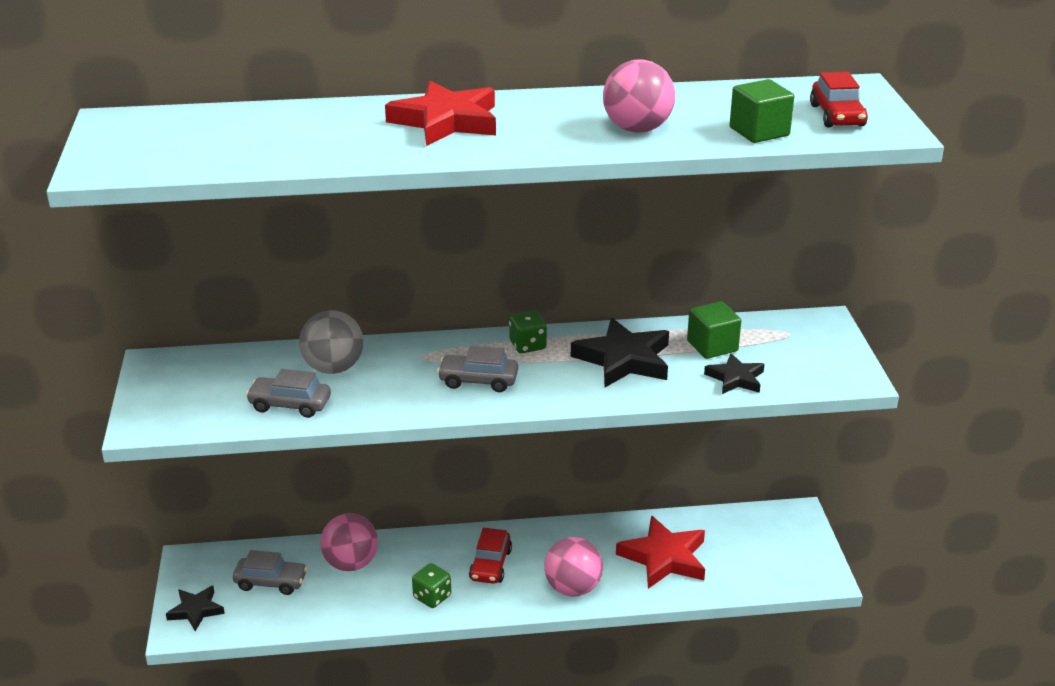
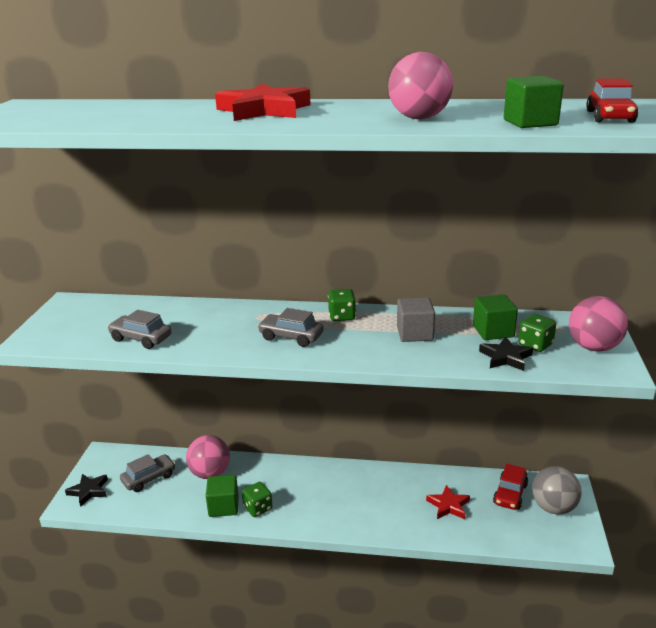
camera: 15 degrees right, 5 degrees down
(271, 582) = (149, 478): grey car -> grey car turned 60 degrees counterclockwise
(333, 368) = (188, 317): grey ball -> grey ball (553, 507)
(387, 601) = (223, 506): none -> green cube
(490, 565) = (311, 490): red car -> red car (510, 494)
(573, 588) = (368, 519): pink ball -> pink ball (593, 347)
(624, 359) = (415, 333): black star -> grey cube
(664, 558) = (448, 505): red star -> red star, size x0.58
(763, 358) = (535, 345): none -> green dice

